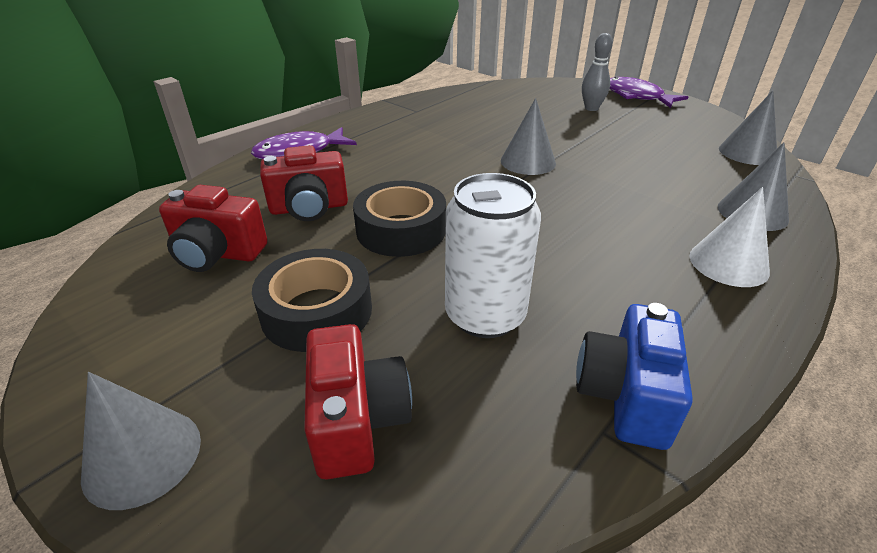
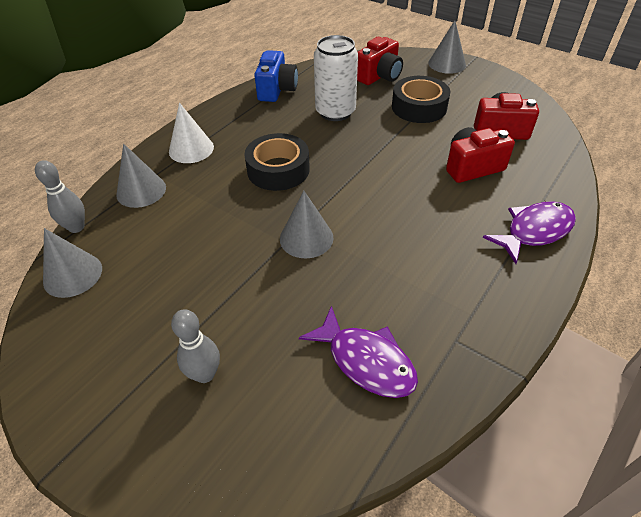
camera: 175 degrees right, 10 degrees up
(357, 420) = (379, 76): red camera -> red camera turned 120 degrees counterclockwise
(401, 230) = (397, 155): black tape -> black tape (278, 170)
(636, 96) = (114, 431): purple fish -> purple fish (366, 361)
(792, 184) = (76, 227): none -> grey bowling pin

